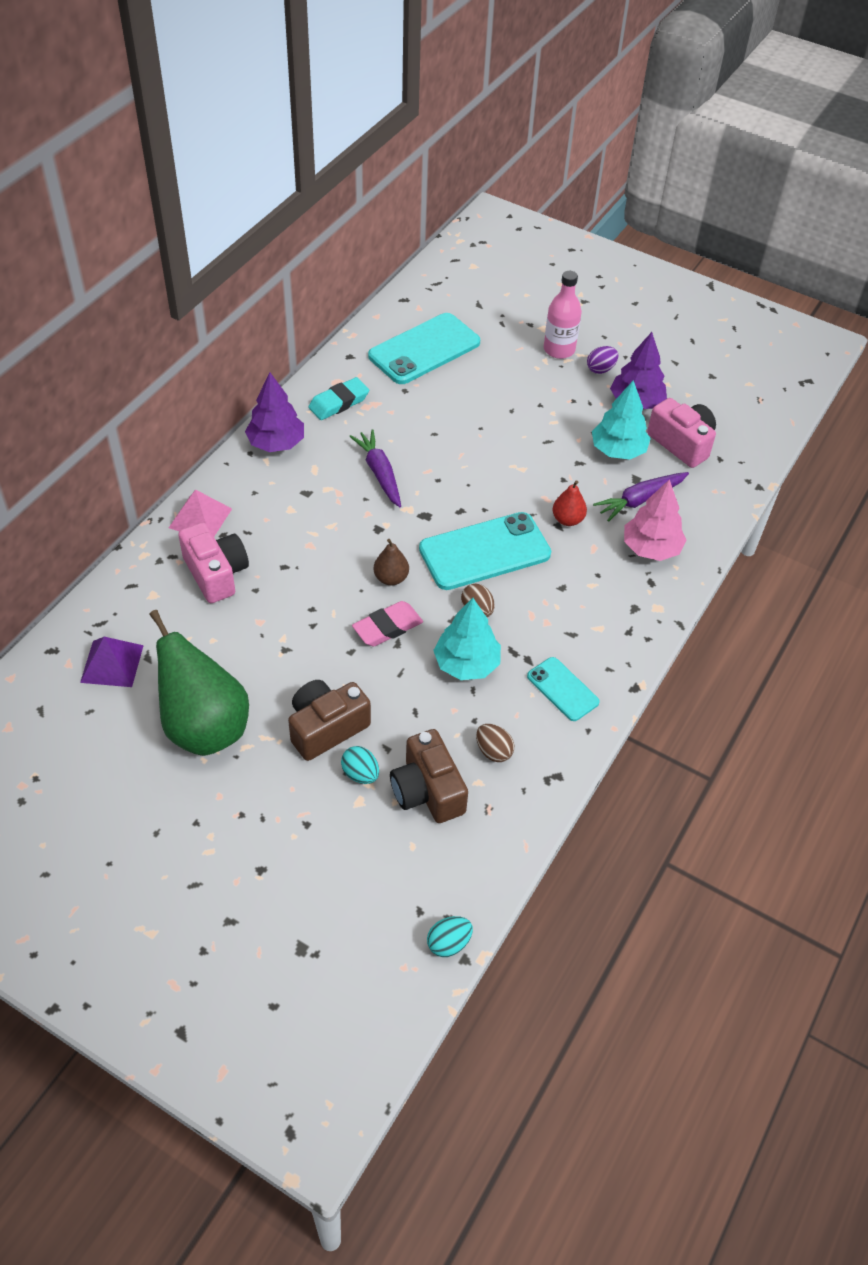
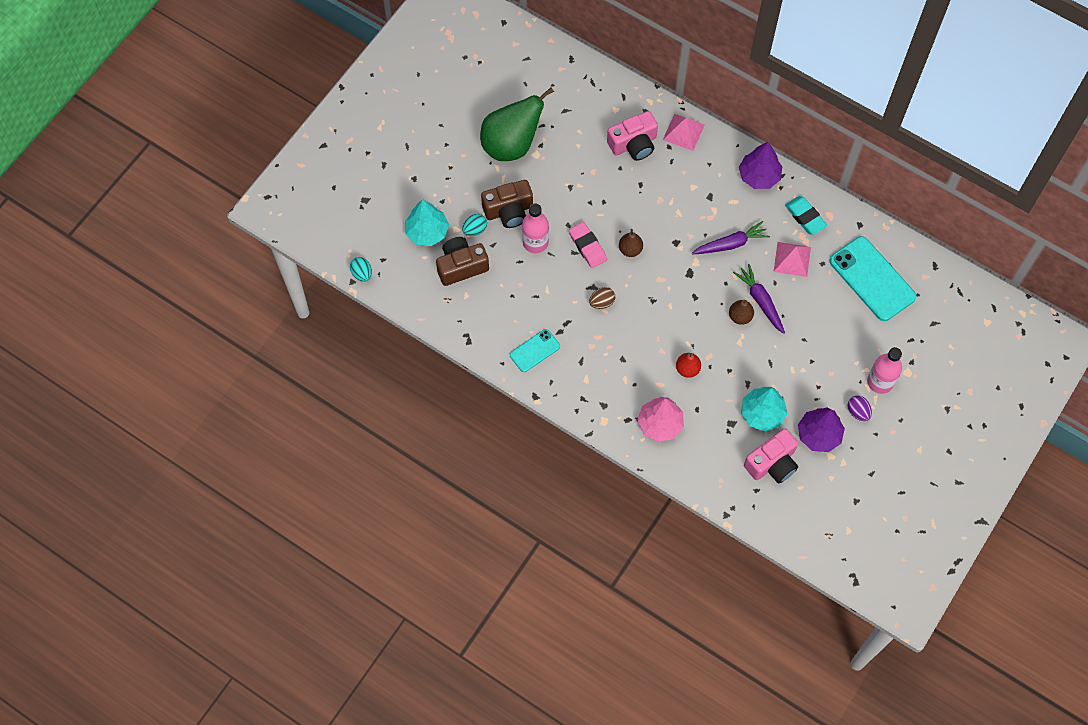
camera: 95 degrees right, 15 degrees up
(112, 663) = (560, 92): purple pyramid -> none
(326, 728) = (509, 211): brown camera -> brown camera turned 105 degrees clockwise
(382, 692) = (535, 242): none -> pink bottle
(400, 416) = (792, 259): none -> pink pyramid
(466, 664) = (556, 293): turquoise tree -> turquoise tree (427, 232)
(484, 552) = (655, 310): turquoise phone -> none
(486, 467) = (740, 316): none -> brown pear
(493, 751) = (488, 305): brown egg -> none
(640, 500) = (708, 423): purple carrot -> purple carrot (760, 301)

